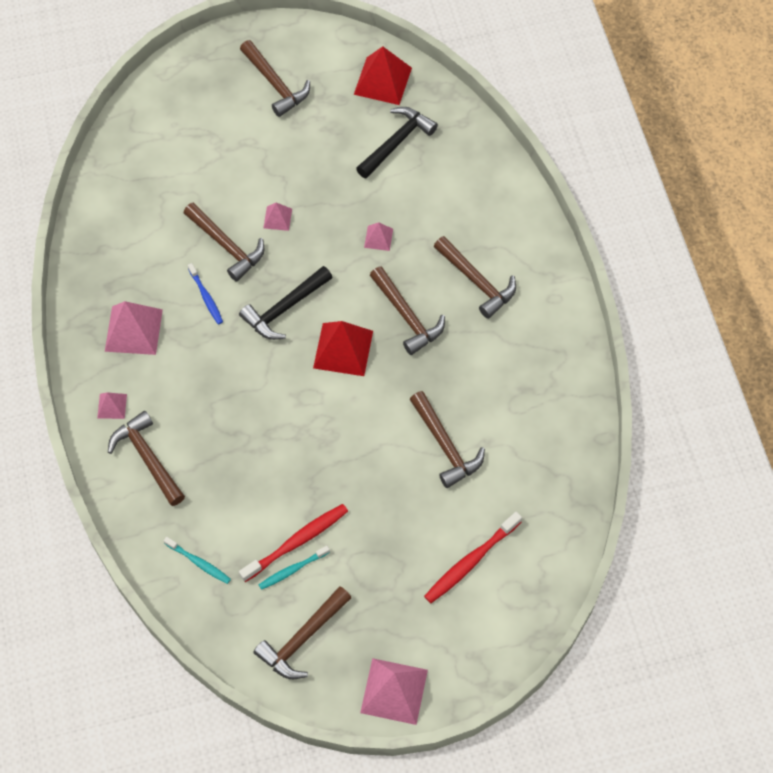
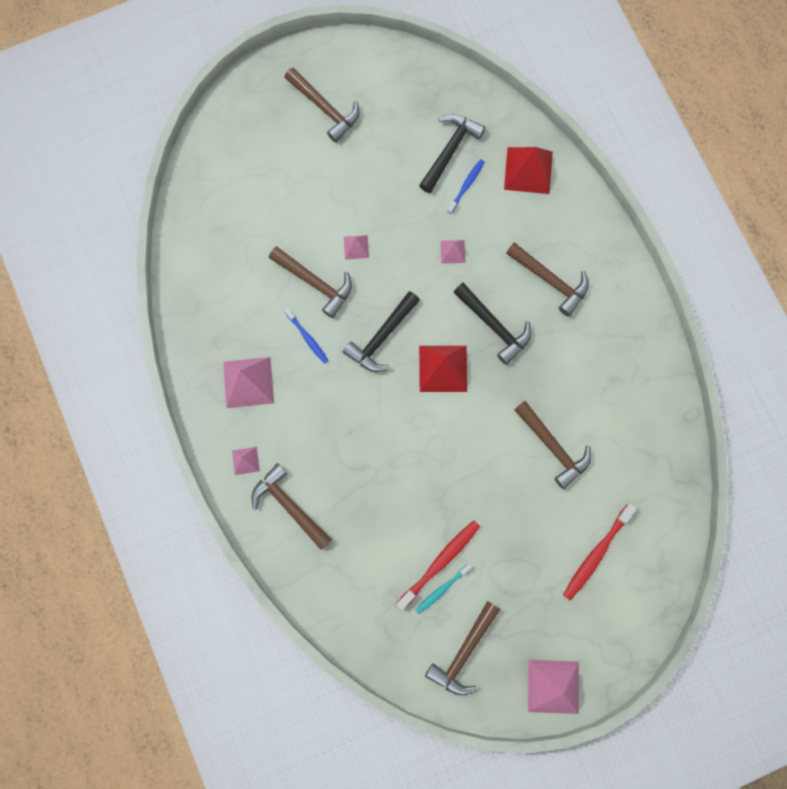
camera: 10 degrees left, 15 degrees up
(198, 562) = (357, 598): turquoise toothbrush -> none
(383, 81) = (424, 88): red pyramid -> red pyramid (528, 170)
(406, 178) = (466, 186): none -> blue toothbrush
(407, 316) = (494, 326): brown hammer -> black hammer

